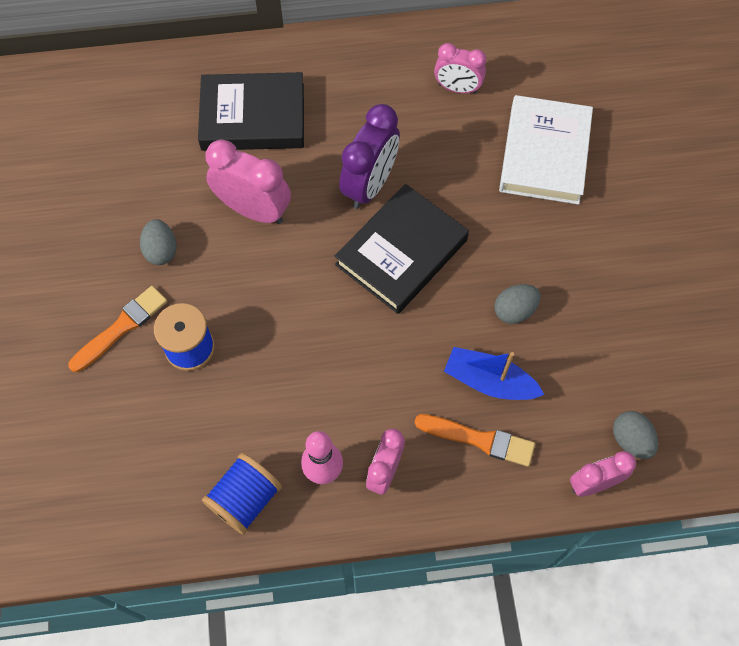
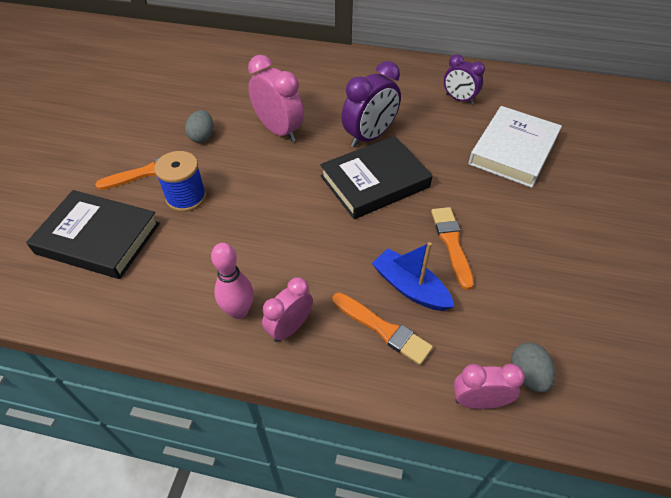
camera: 20 degrees right, 15 degrees down
(245, 499) = (165, 311): blue spool -> none
(253, 117) = (306, 82): black book -> black book (98, 238)
(457, 88) = (459, 99): pink clock -> purple clock
(514, 310) = (451, 243): grey egg -> orange brush

